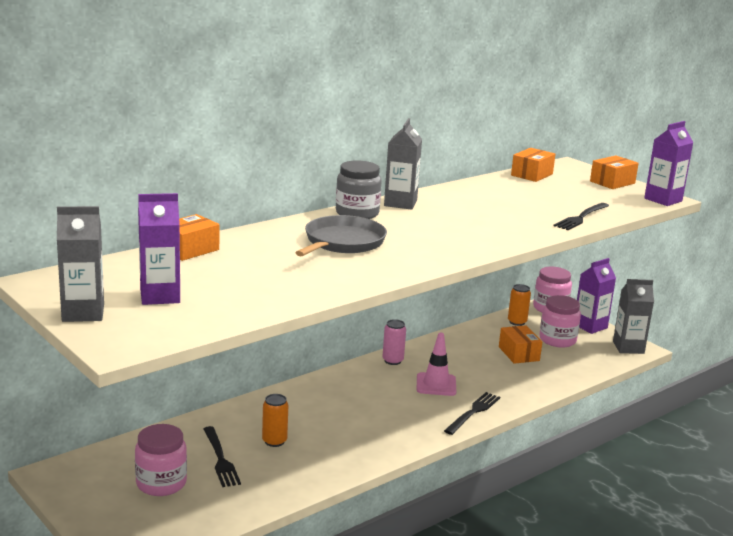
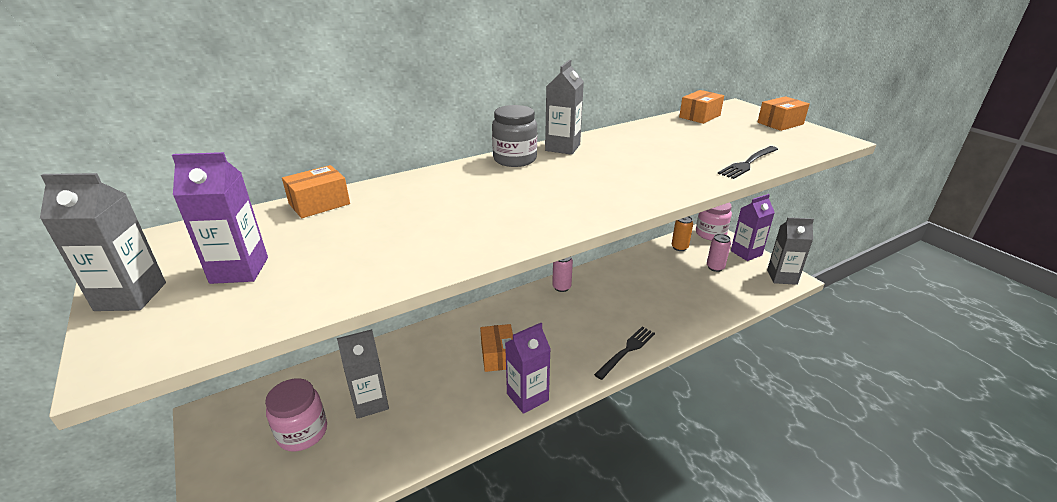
camera: 10 degrees right, 10 degrees up
(221, 459) = (370, 402): black fork -> grey carton
(274, 441) = (428, 381): orange can -> none
(342, 242) = (485, 194): grey pan -> none
(436, 385) = (596, 316): pink traffic cone -> none
(519, 354) = (678, 282): orange box -> orange box (498, 356)
(557, 340) = (715, 267): pink jar -> pink can
(663, 200) = (835, 142): purple carton -> purple carton (527, 397)

